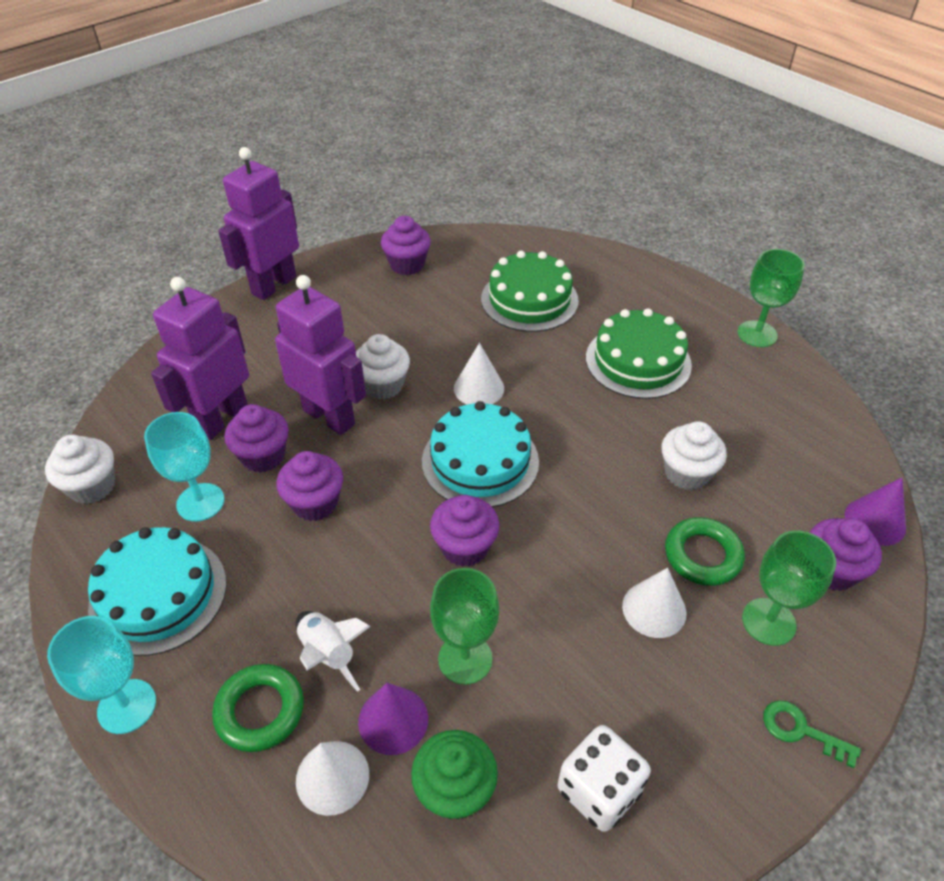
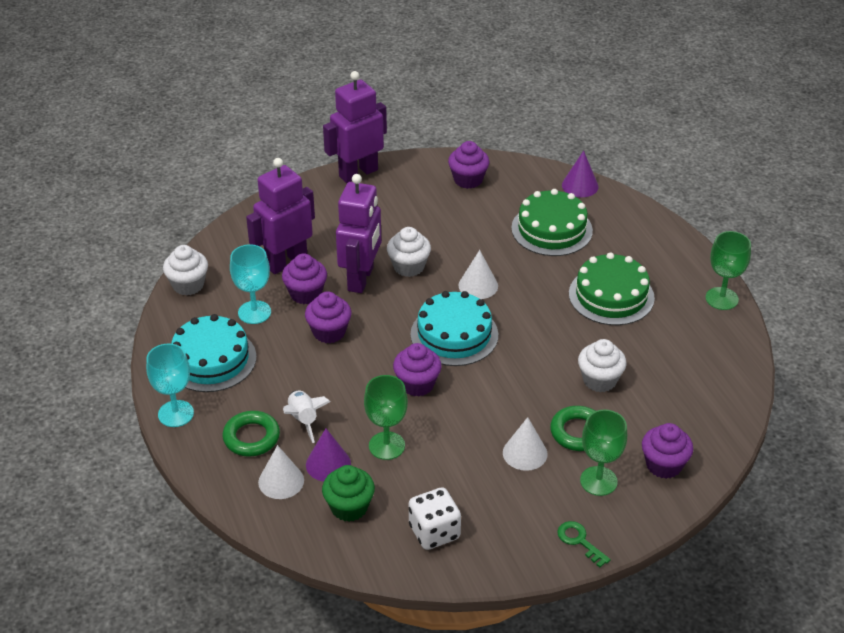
camera: 20 degrees right, 5 degrees down
(329, 417) = (361, 279): purple robot -> purple robot turned 45 degrees clockwise
(875, 521) = (719, 445): purple cone -> purple cone (580, 185)

